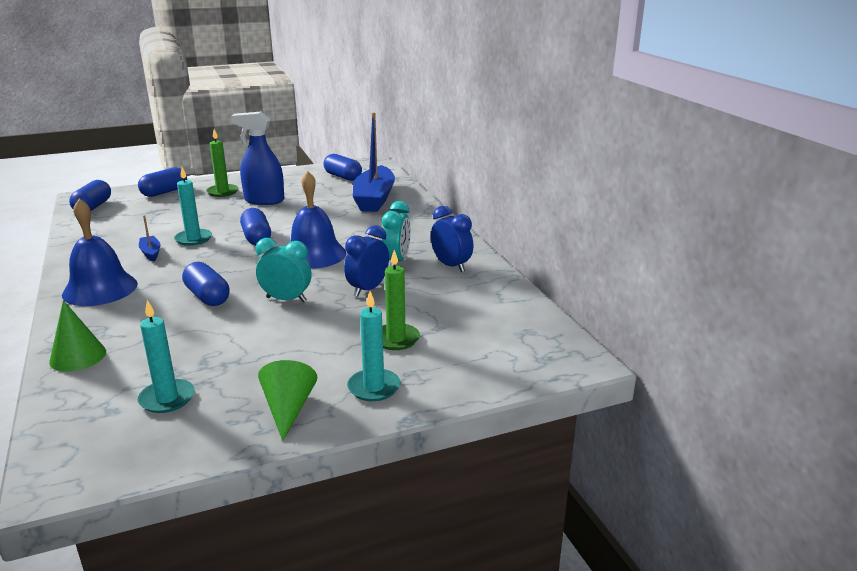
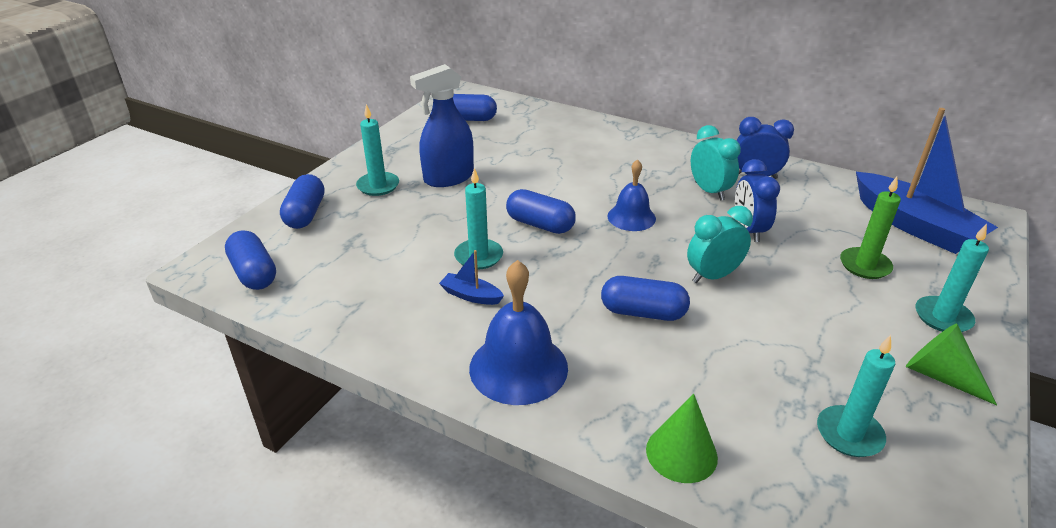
camera: 40 degrees left, 10 degrees up
(222, 192) = (378, 186): green candle -> turquoise candle
(314, 254) = (631, 217): blue bell -> blue bell, size x0.63
(374, 199) = (551, 133): blue boat -> blue boat (914, 226)

